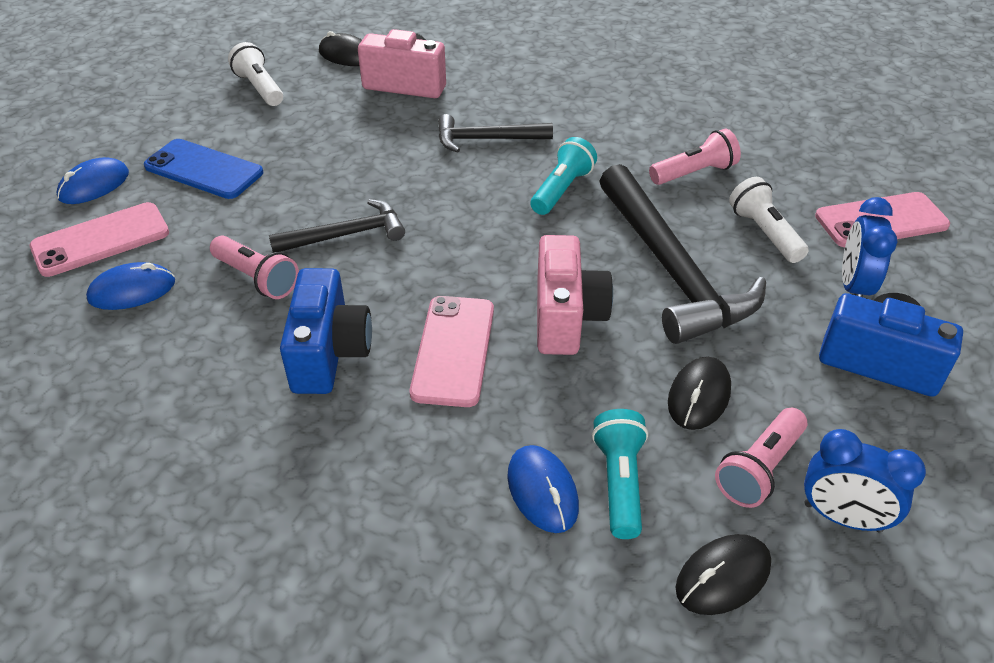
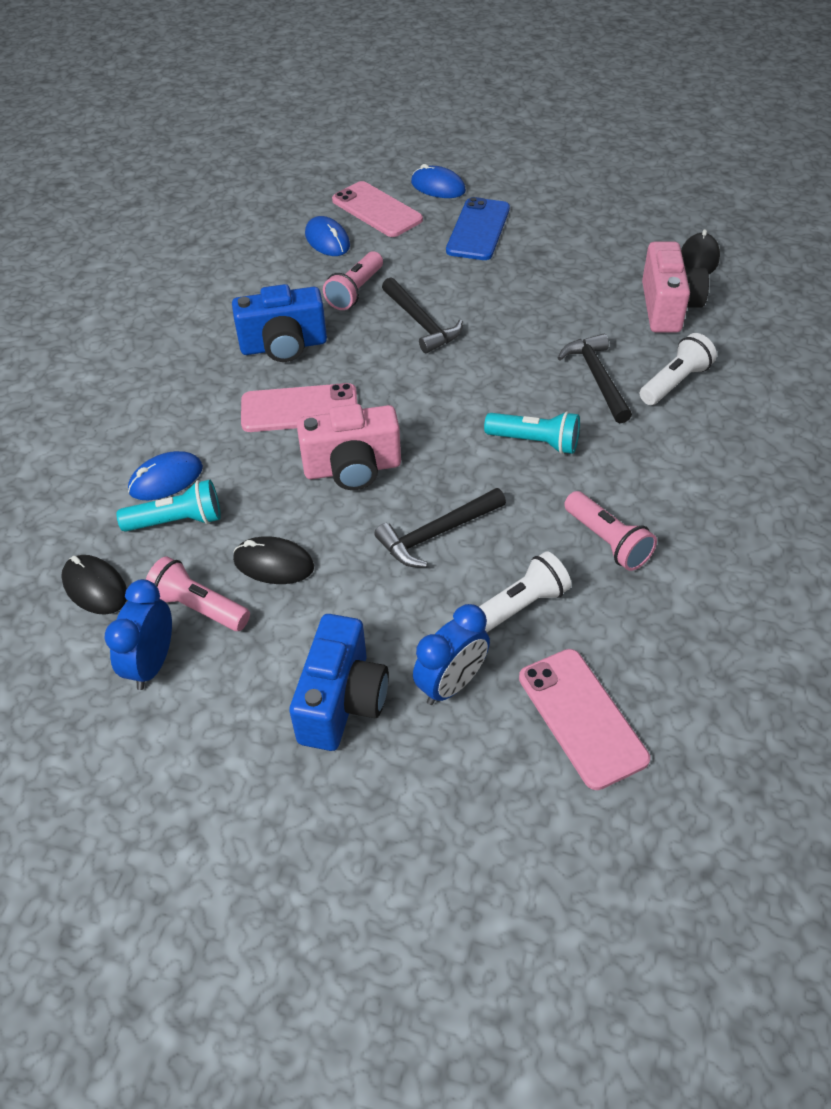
camera: 80 degrees right, 5 degrees up
(260, 88) = (611, 224): white flashlight -> white flashlight (675, 382)
(671, 270) = (436, 534): black hammer -> black hammer, size x0.56
(853, 287) = (451, 684): blue clock -> blue clock turned 135 degrees clockwise

